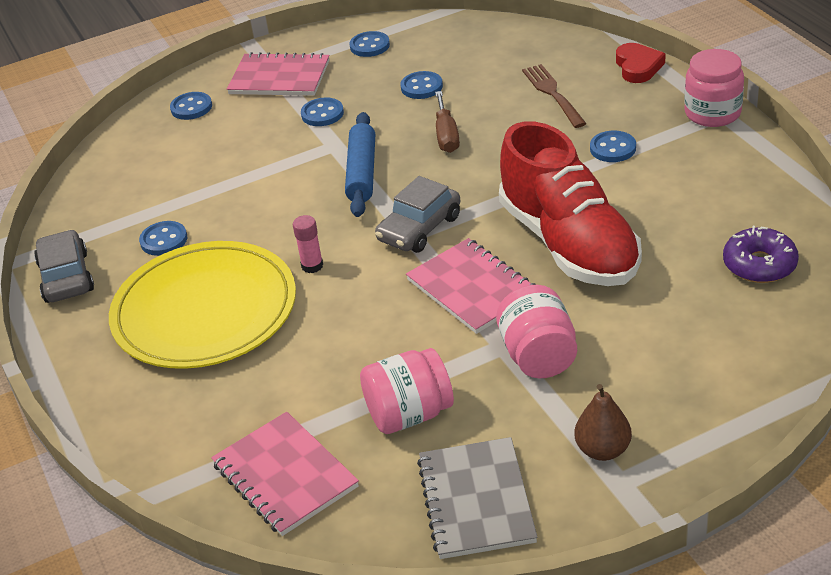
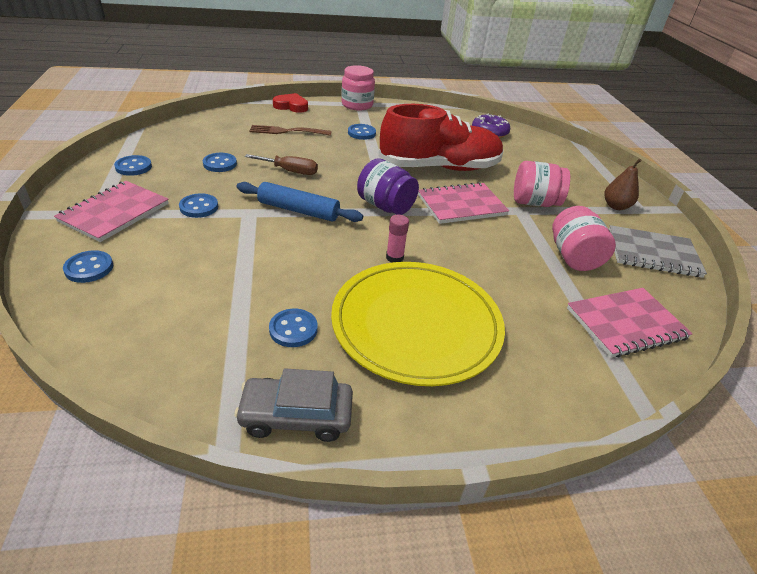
camera: 80 degrees left, 0 degrees up
(419, 228) = (385, 206): grey car -> purple jar

